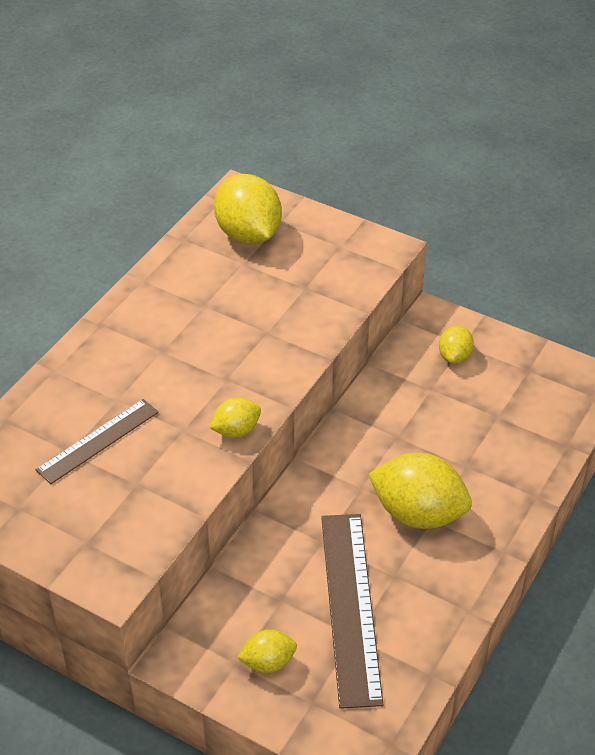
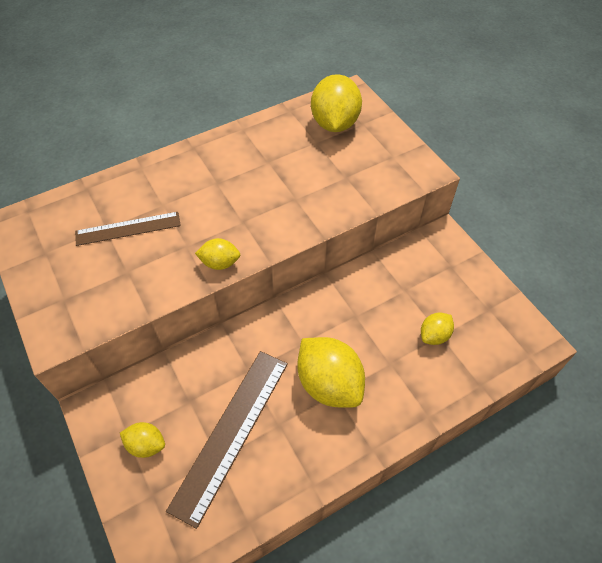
camera: 30 degrees right, 10 degrees up
(454, 356) = (439, 273): yellow lemon -> yellow lemon (434, 335)

